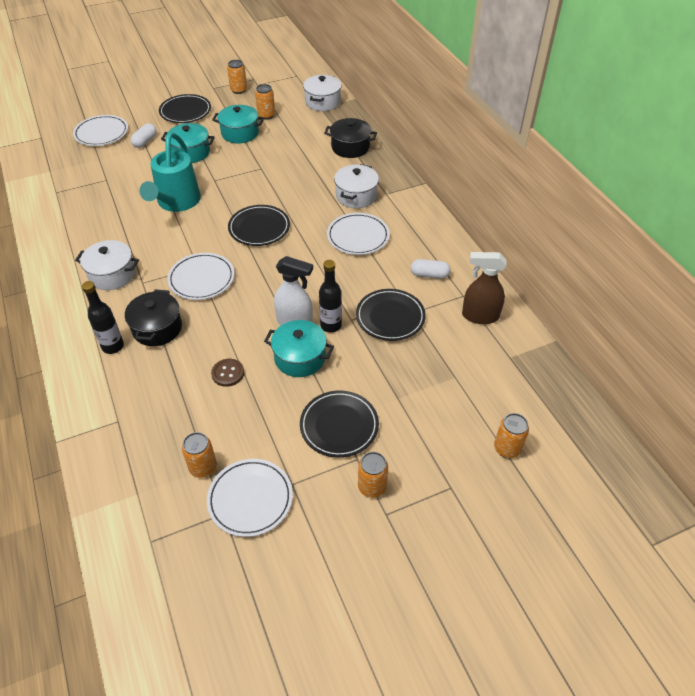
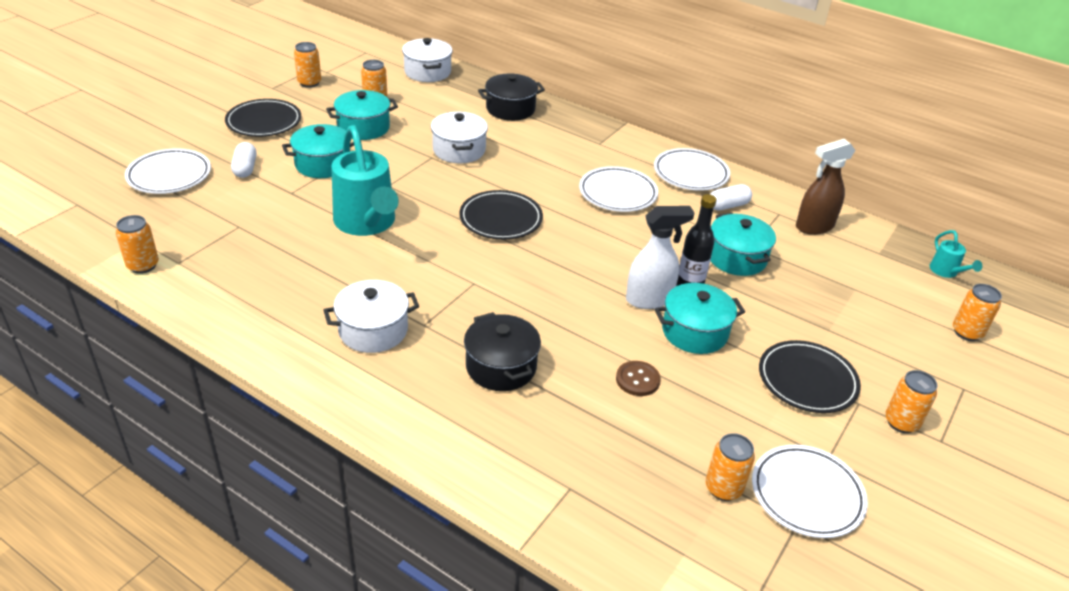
camera: 35 degrees left, 10 degrees down
(37, 187) = (143, 265): none -> orange can
(113, 346) = (468, 409): black bottle -> none
(201, 279) = (494, 294): white plate -> white plate (691, 173)
(356, 196) = (571, 154): white pot -> white pot (459, 150)
(390, 317) = (736, 258): black plate -> turquoise pot
(550, 395) = (946, 272): none -> turquoise watering can

